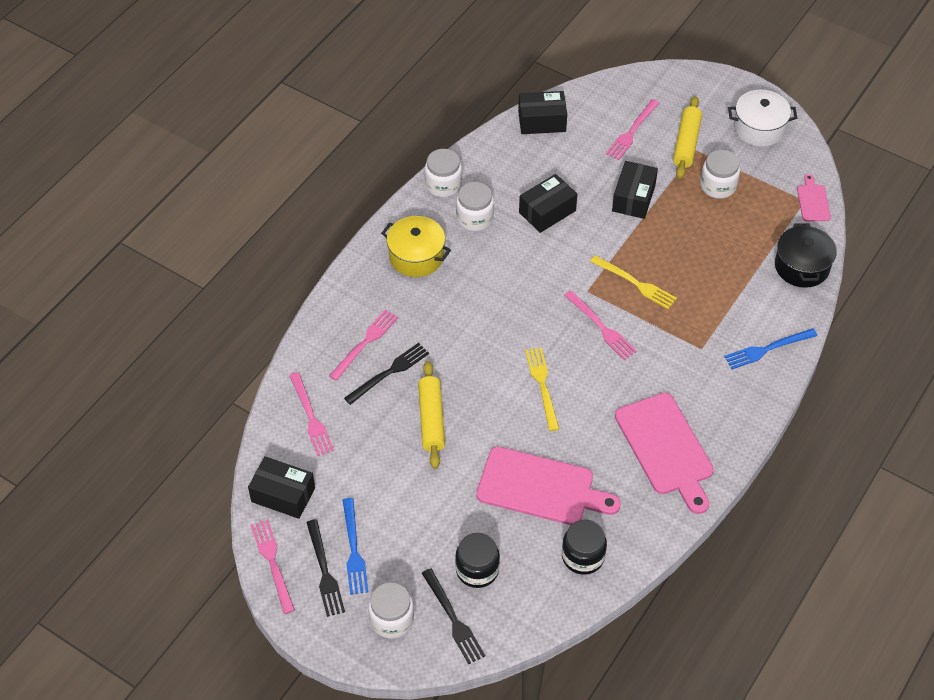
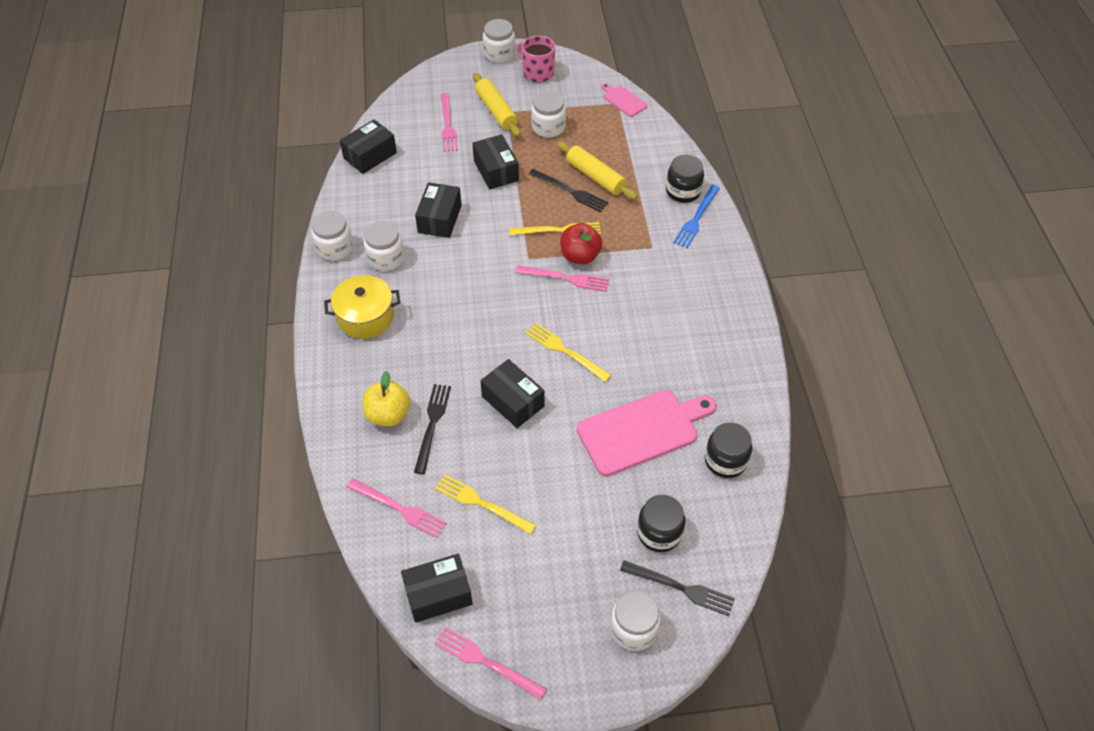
camera: 40 degrees left, 0 degrees up
(324, 571) = (538, 633): black fork -> black fork (570, 191)
(353, 549) = (545, 594): blue fork -> none
(365, 343) = (388, 414): pink fork -> yellow apple
(370, 455) = (482, 503): none -> yellow fork
(431, 419) = (504, 438): yellow rolling pin -> yellow rolling pin (595, 177)
(464, 396) = (513, 401): none -> black box
(632, 316) = (580, 256): none -> red apple
(666, 448) = (700, 335): pink cutting board -> none
(741, 90) = (499, 54): none -> white jar
(759, 128) = (537, 72): white pot -> pink mug
(780, 318) = (683, 191): none -> black jar
(801, 266) = (661, 148): black pot -> none

